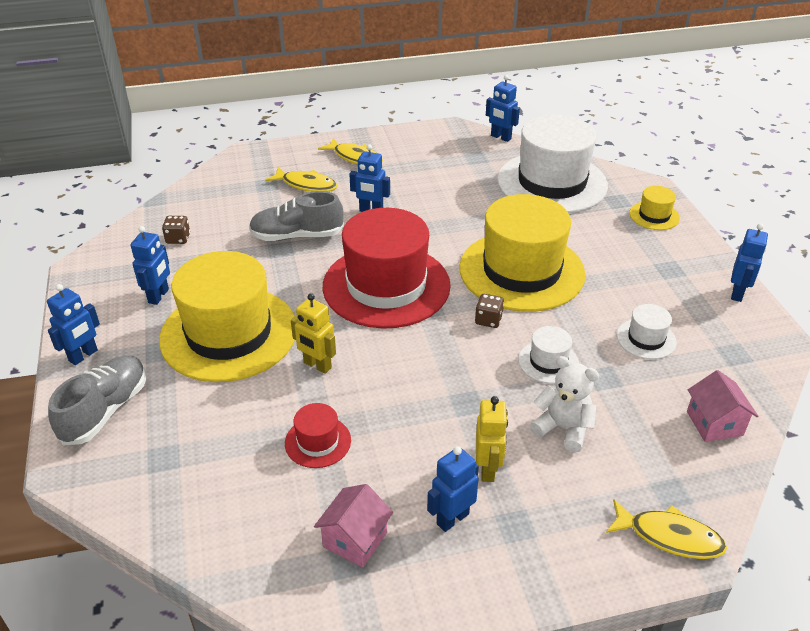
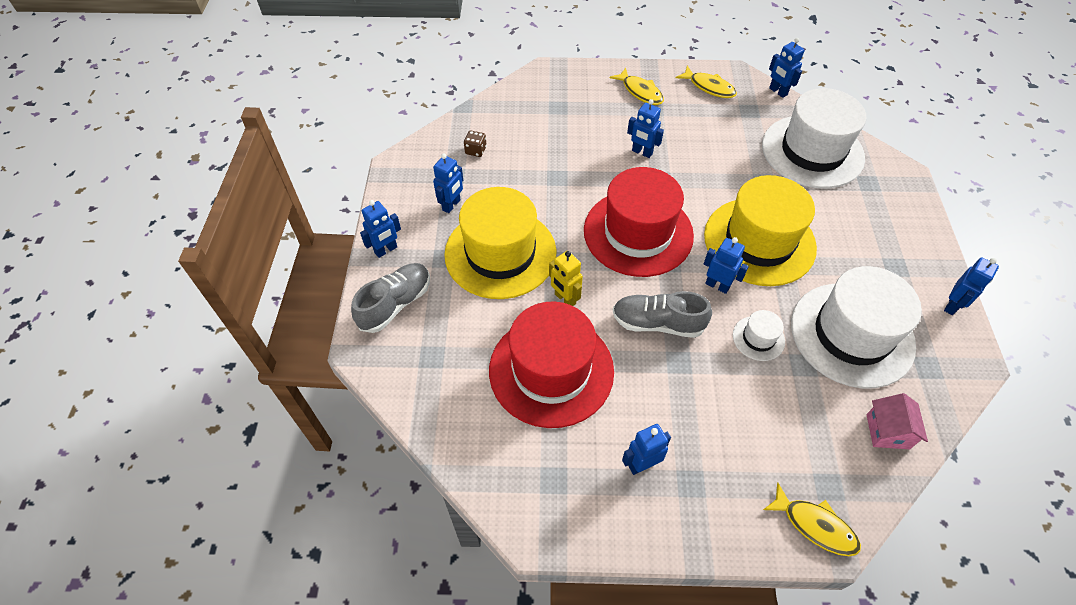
camera: 15 degrees right, 15 degrees up
(297, 236) = (573, 166): grey shoe -> grey shoe (657, 323)
(306, 185) = (592, 114): yellow fish -> yellow fish (709, 87)
(318, 442) = (551, 370): red hat -> red hat, size x2.34
(355, 540) = (562, 463): pink house -> none
(488, 320) = (717, 285): brown dice -> blue robot
(488, 469) = (681, 428): yellow robot -> none
(563, 428) = (754, 405): white teddy bear -> none
(646, 339) = (852, 334): white hat -> white hat, size x2.34
(654, 216) = (899, 206): yellow hat -> none

